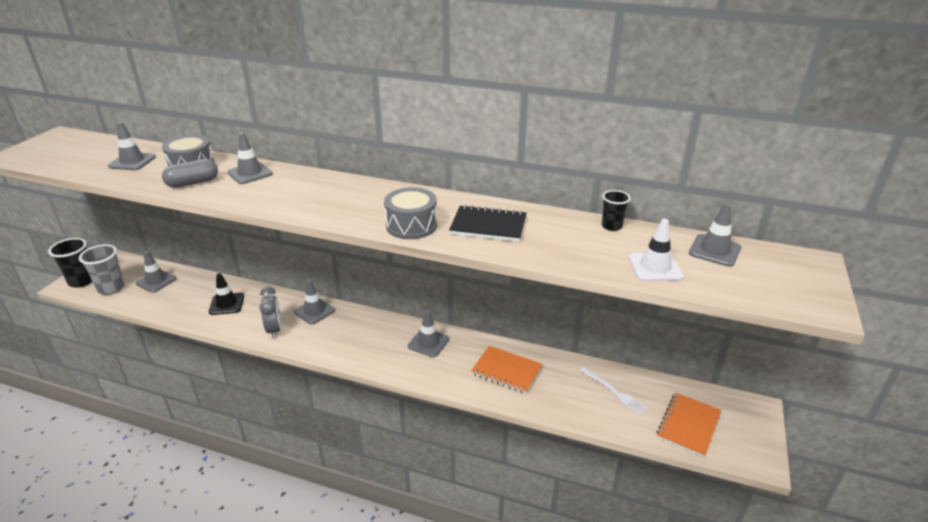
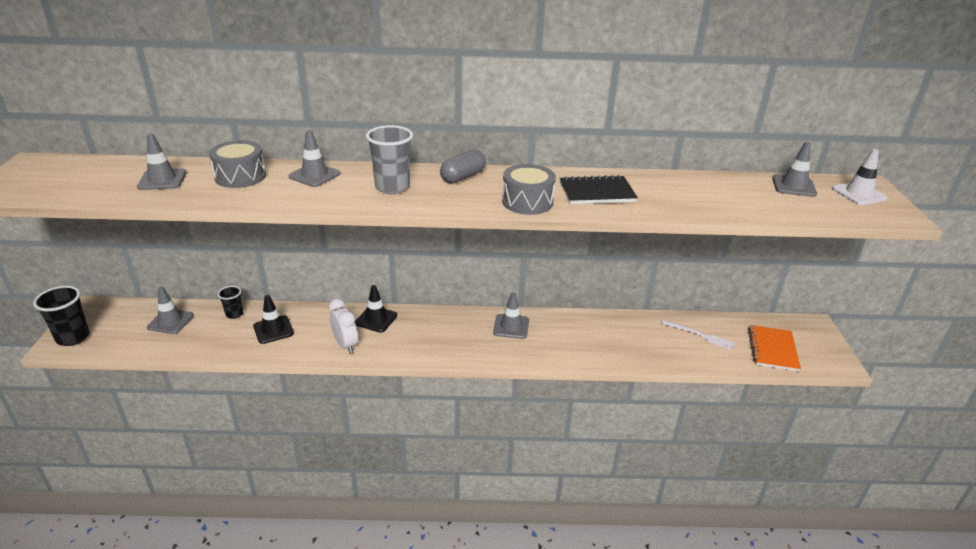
camera: 20 degrees left, 0 degrees up
(111, 288) = (118, 338): grey cup -> grey cup (392, 187)
(193, 183) = (259, 193): grey capsule -> grey capsule (463, 177)
(274, 330) = (345, 345): grey clock -> white clock
(314, 311) = (376, 319): grey traffic cone -> black traffic cone
(506, 371) = (598, 337): orange notebook -> none
(611, 226) = (699, 178): black cup -> black cup (234, 314)
(655, 267) = (761, 206): white traffic cone -> white traffic cone (859, 194)

